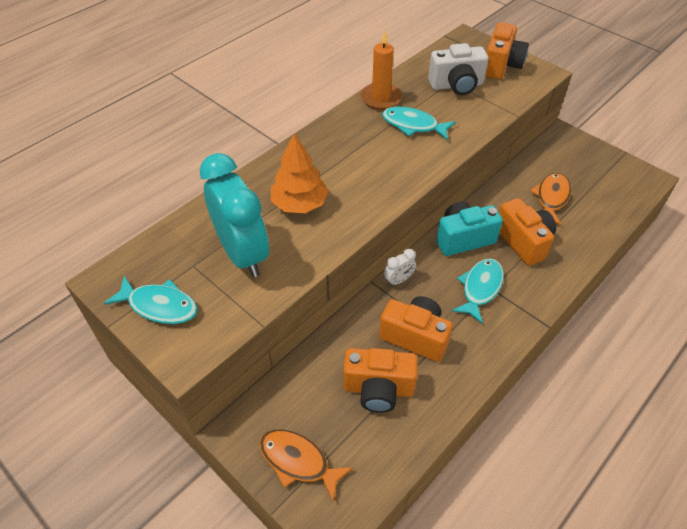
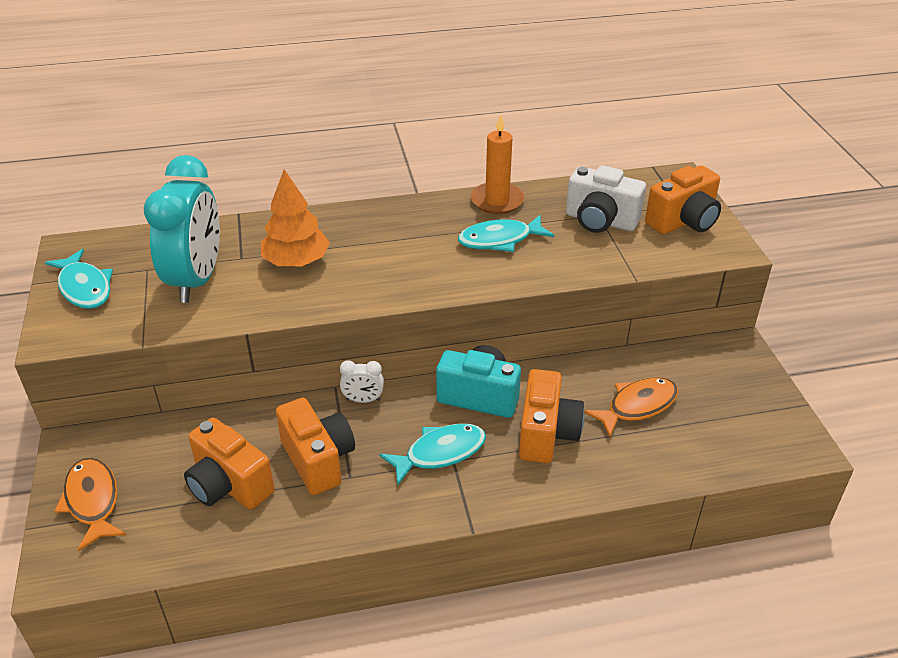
camera: 35 degrees right, 10 degrees down
(413, 125) = (499, 240): turquoise fish -> turquoise fish turned 75 degrees counterclockwise

